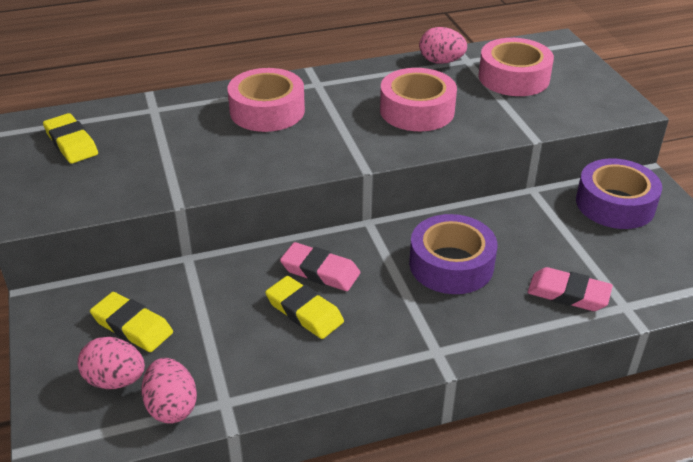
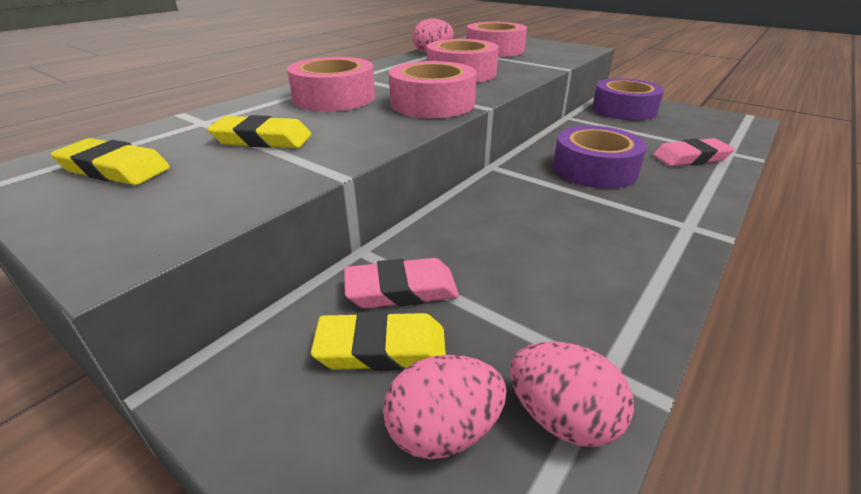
camera: 35 degrees left, 5 degrees down
(304, 311) = (544, 245): yellow eraser -> yellow eraser (262, 139)
(320, 271) = (508, 210): pink eraser -> pink eraser (401, 290)
(330, 148) = (432, 103): none -> pink tape

